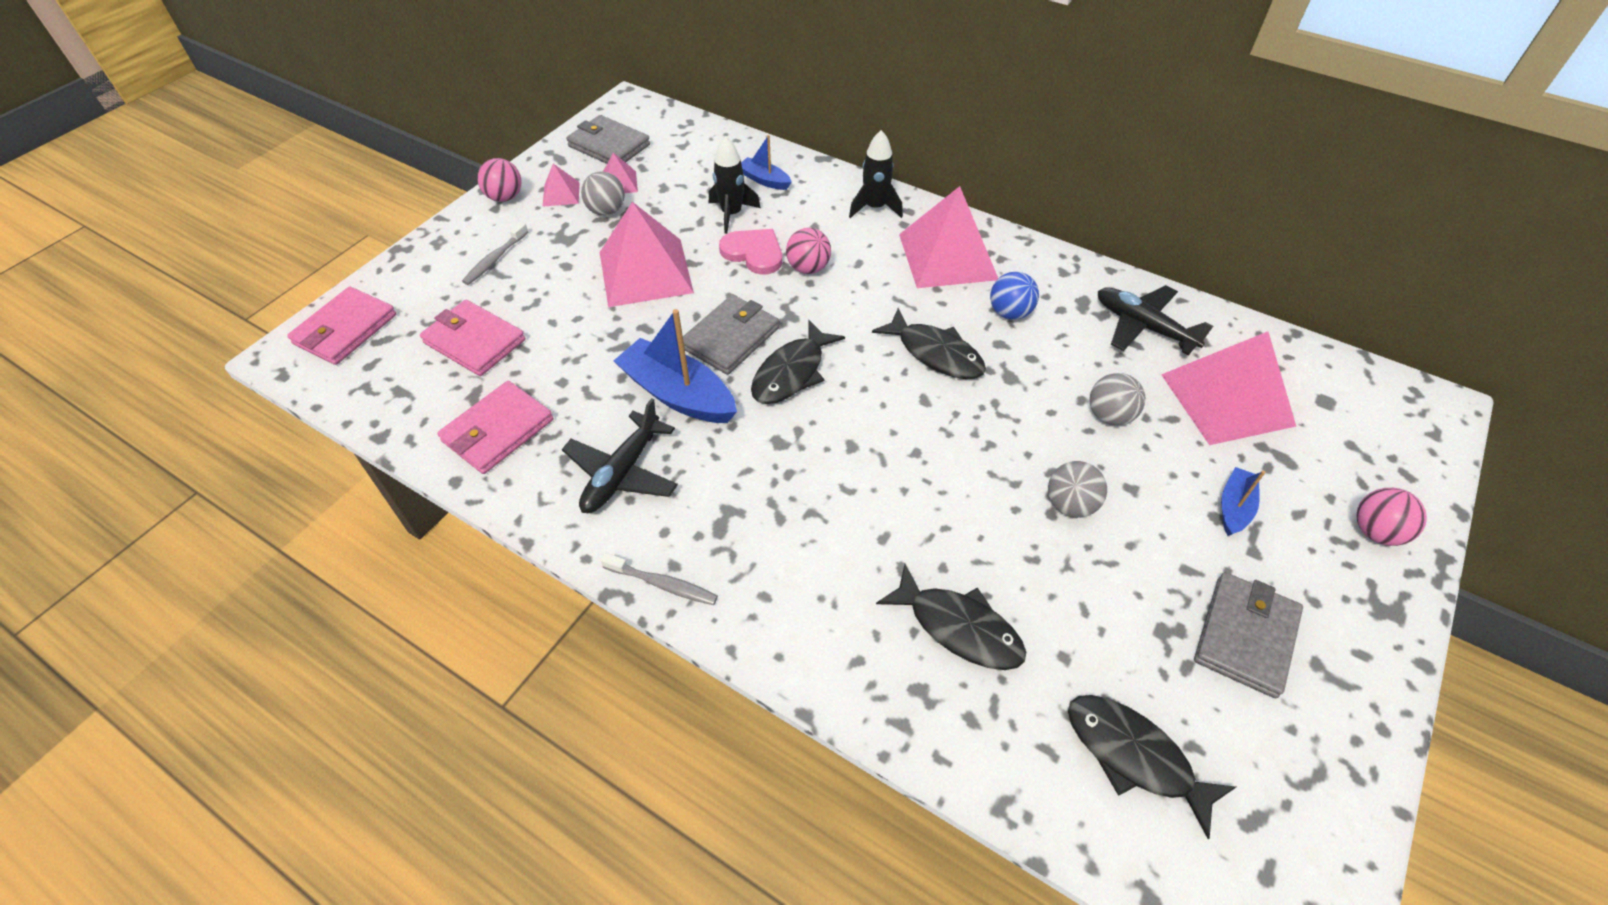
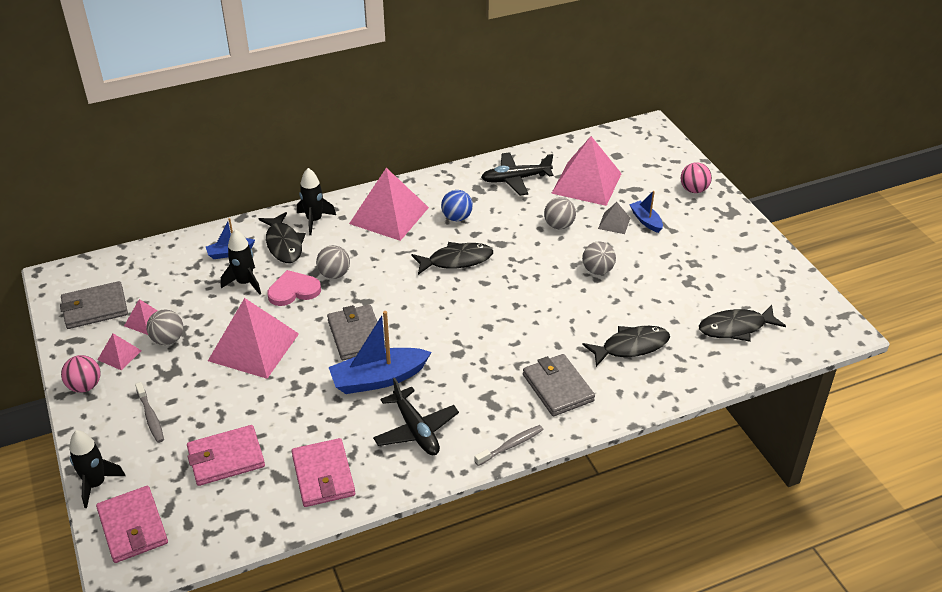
camera: 55 degrees left, 10 degrees down
(386, 275) = (96, 484): none -> black rocket
(792, 372) = (411, 323): black fish -> black fish (284, 244)
(808, 268) = (334, 274): pink ball -> grey ball
(1185, 473) = (614, 223): none -> grey pyramid
(1245, 636) = (709, 260): grey wallet -> grey wallet (557, 387)

